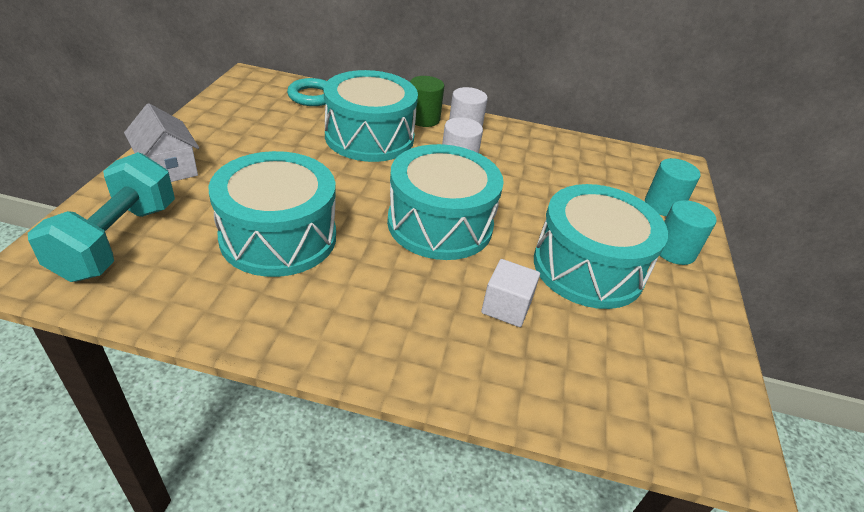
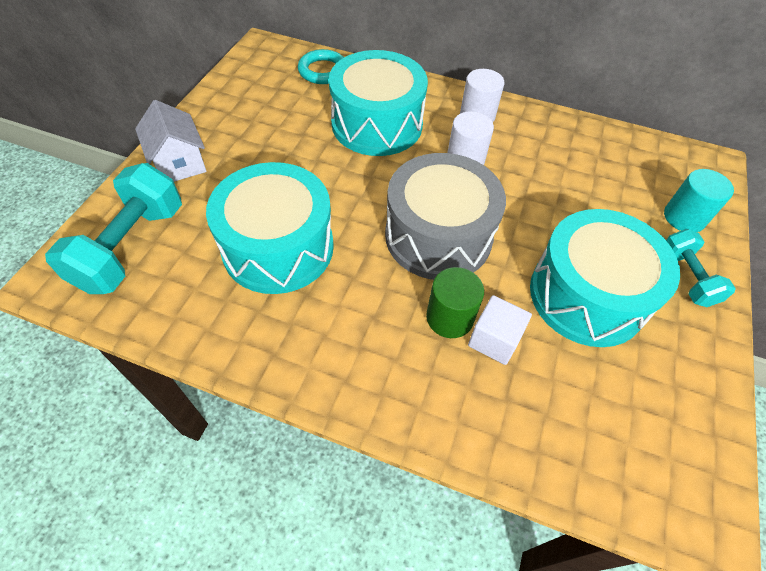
camera: 10 degrees right, 15 degrees up
(423, 119) = (435, 100): green cylinder -> green cylinder (449, 317)
(440, 224) = (438, 236): turquoise drum -> grey drum
(674, 251) = (686, 278): turquoise cylinder -> turquoise dumbbell

